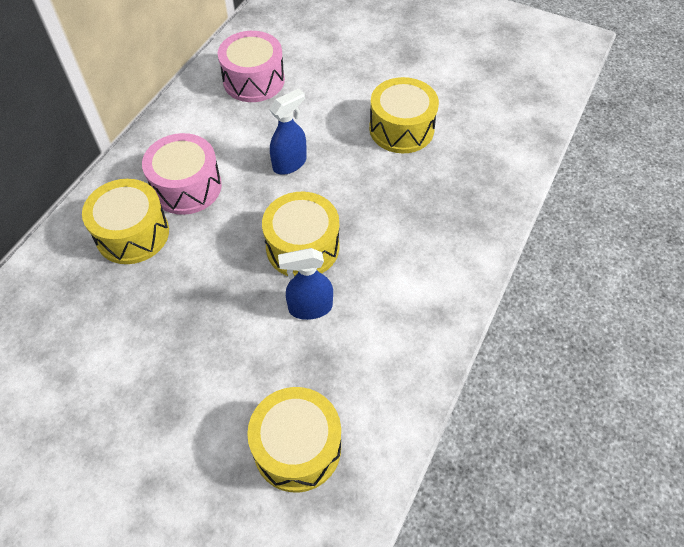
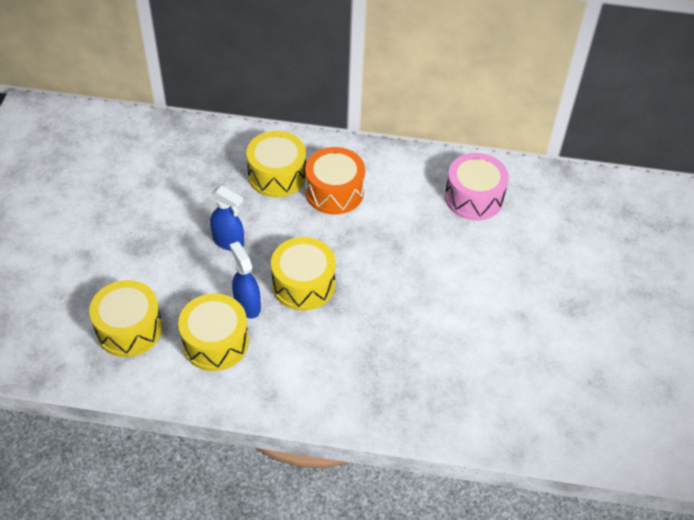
camera: 70 degrees right, 5 degrees down
(187, 187) = (334, 192): pink drum -> orange drum
(290, 163) = (388, 251): blue spray bottle -> blue spray bottle (228, 241)
(401, 129) = (467, 323): yellow drum -> yellow drum (215, 342)

